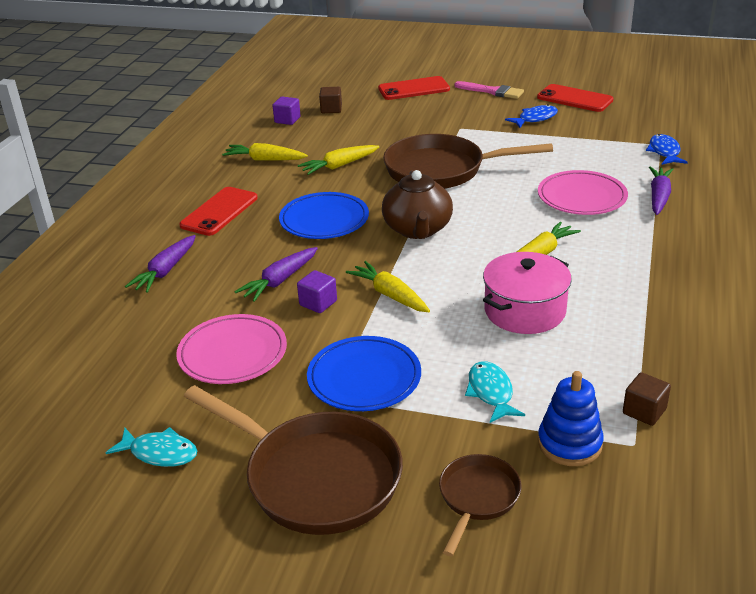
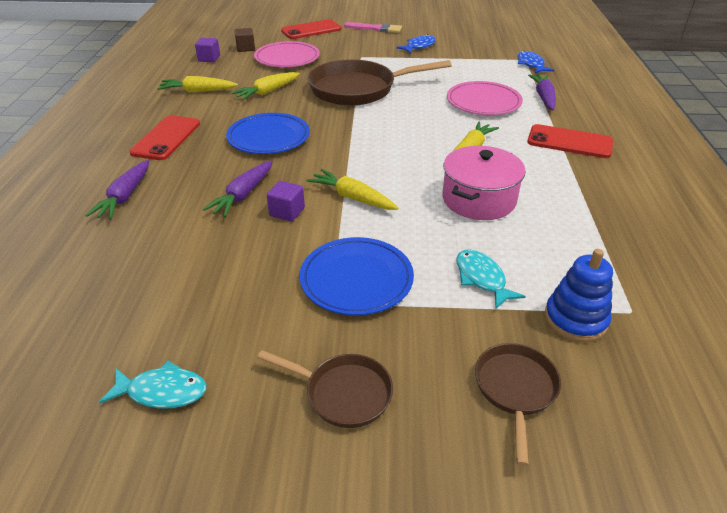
camera: 15 degrees left, 5 degrees up
(232, 354) = (215, 271): pink plate -> pink plate (287, 58)
(316, 477) = (343, 393): brown pan -> brown pan, size x0.52
(418, 229) = (356, 139): brown teapot -> none
(574, 99) = (443, 31): red phone -> red phone (569, 142)
(644, 411) = (624, 278): brown cube -> none

